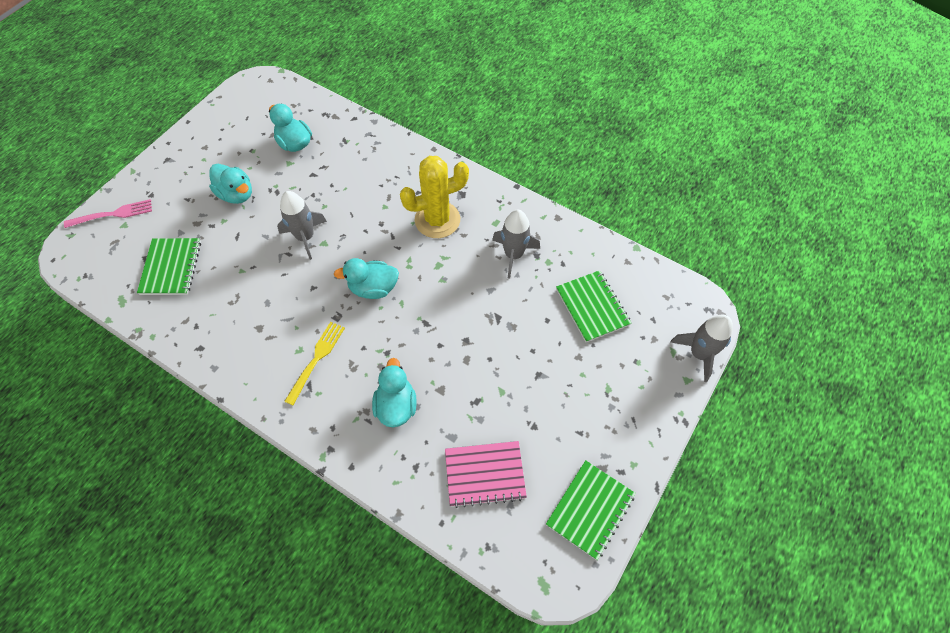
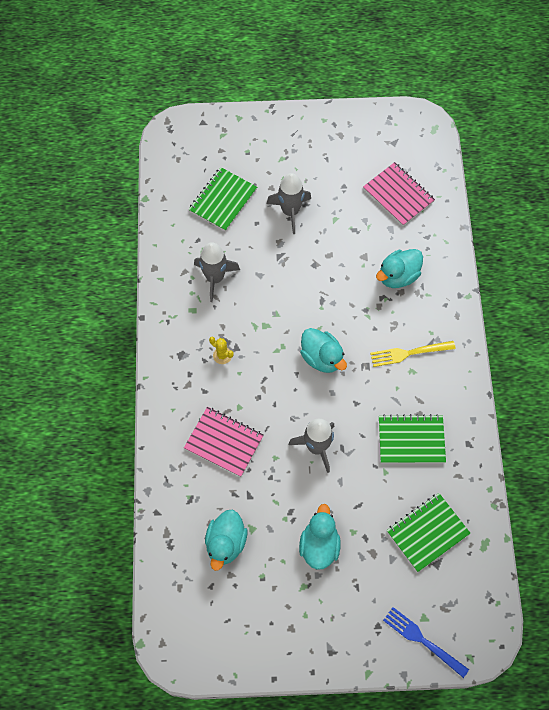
camera: 125 degrees left, 5 degrees up
(113, 214) = (422, 640): pink fork -> blue fork
(366, 181) = (224, 442): none -> pink notebook
(437, 220) = (222, 355): yellow cactus -> yellow cactus, size x0.41
(590, 509) = (371, 128): green notebook -> green notebook (411, 440)
(699, 353) = (212, 119): grey rocket -> grey rocket (290, 211)

